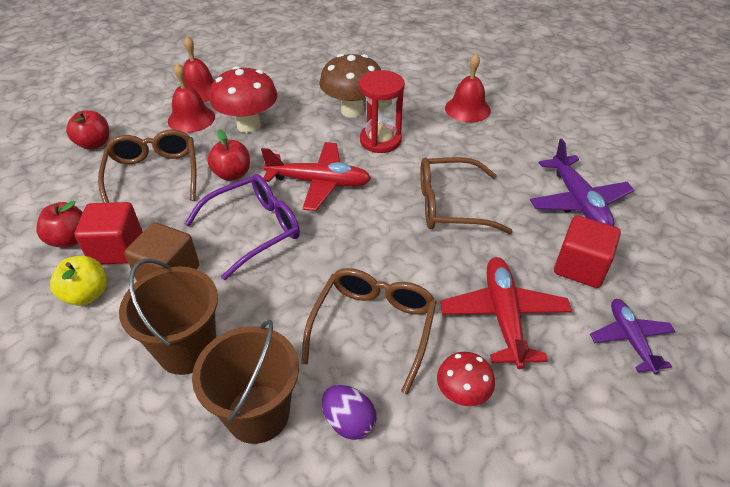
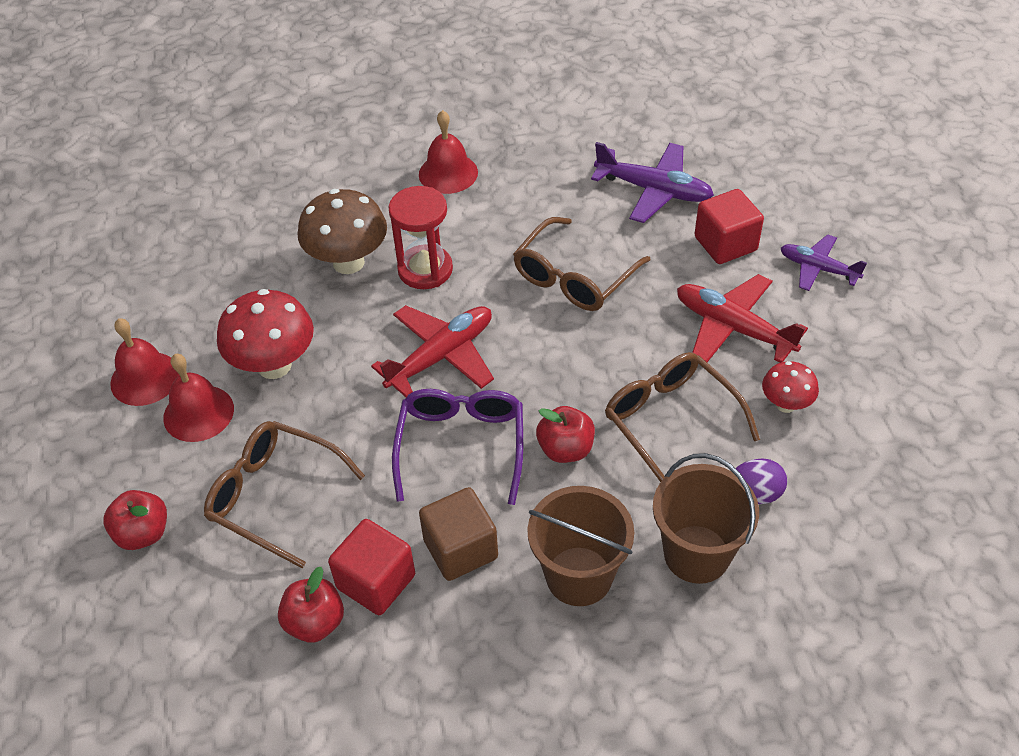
camera: 50 degrees left, 5 degrees up
(87, 294) = (425, 636): yellow apple -> none
(232, 174) = (350, 422): red apple -> red apple (565, 449)

